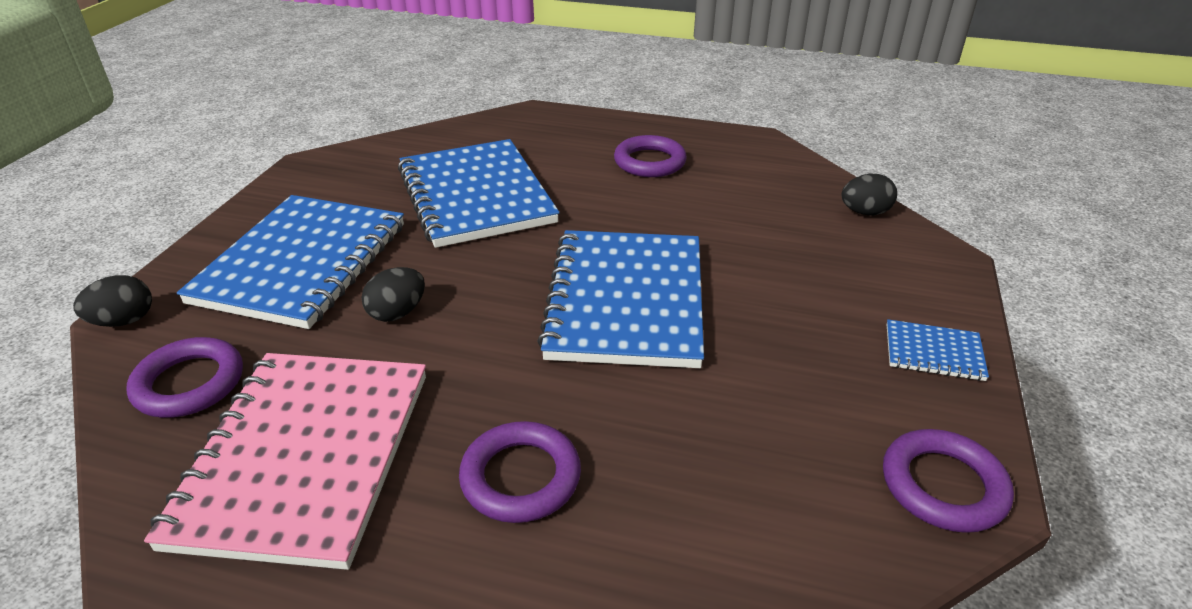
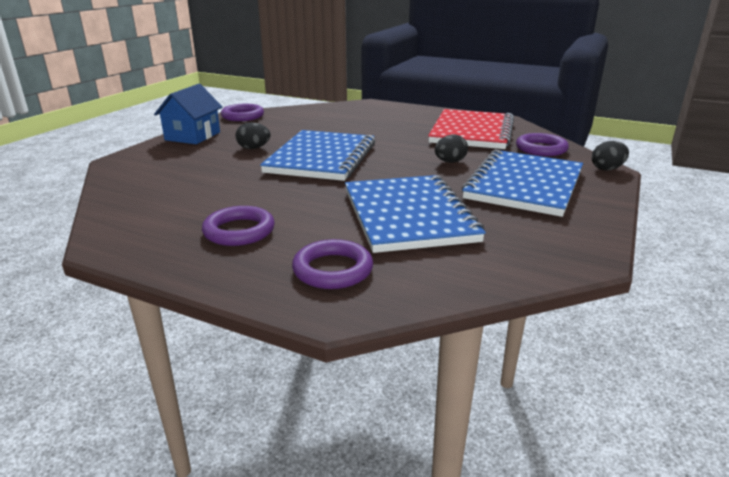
camera: 170 degrees left, 10 degrees down
(304, 456) = (472, 132): pink notebook -> red notebook
(520, 477) = (388, 125): purple ring -> purple ring (333, 270)
(864, 212) = (122, 183): black egg -> black egg (253, 148)
(933, 352) = (193, 136): blue notebook -> blue house

